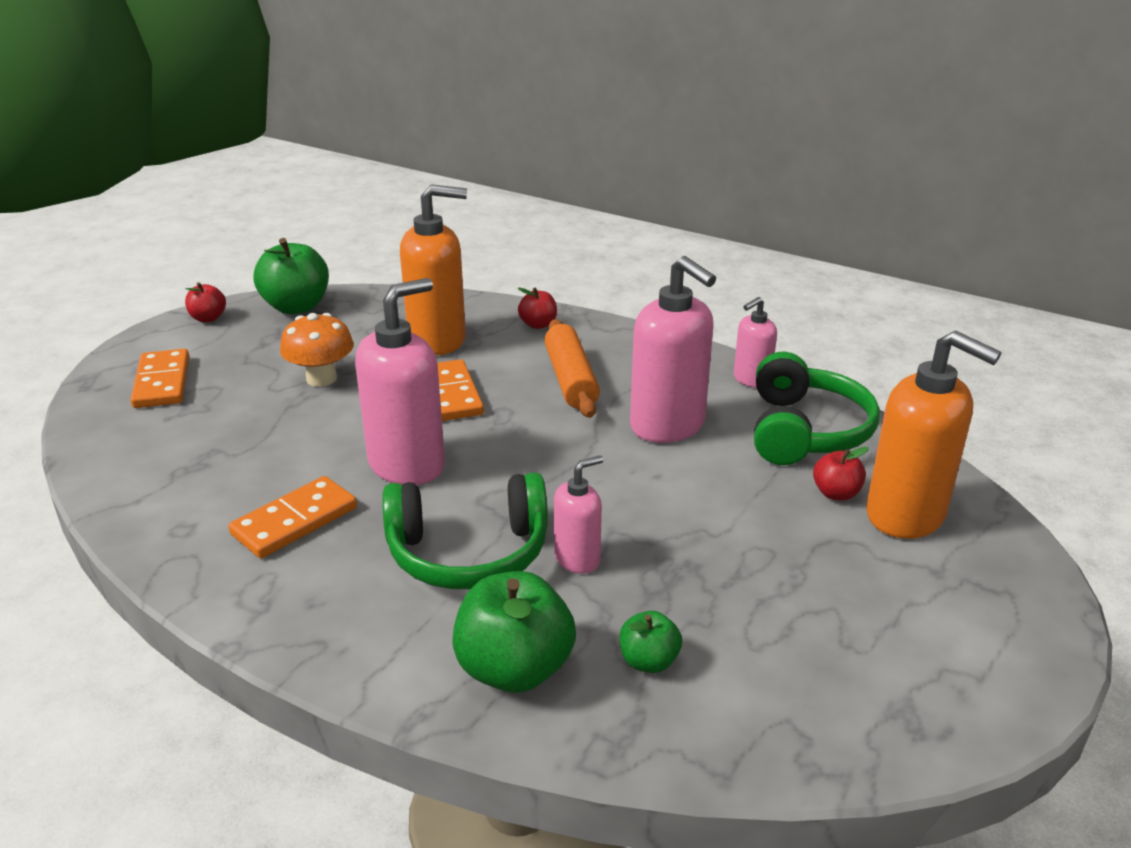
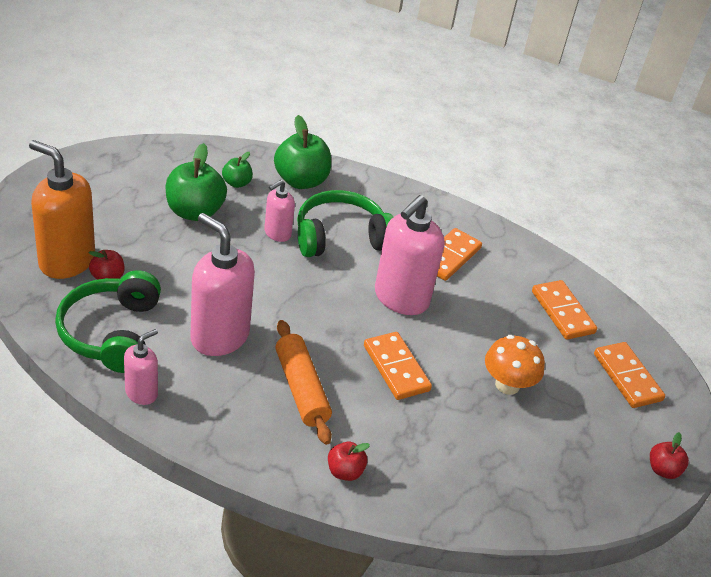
camera: 165 degrees right, 10 degrees up
(177, 447) = (562, 312): none -> orange domino
(296, 307) = (595, 494): green apple -> green apple (194, 212)
(438, 340) = (433, 441): orange soap dispenser -> none

